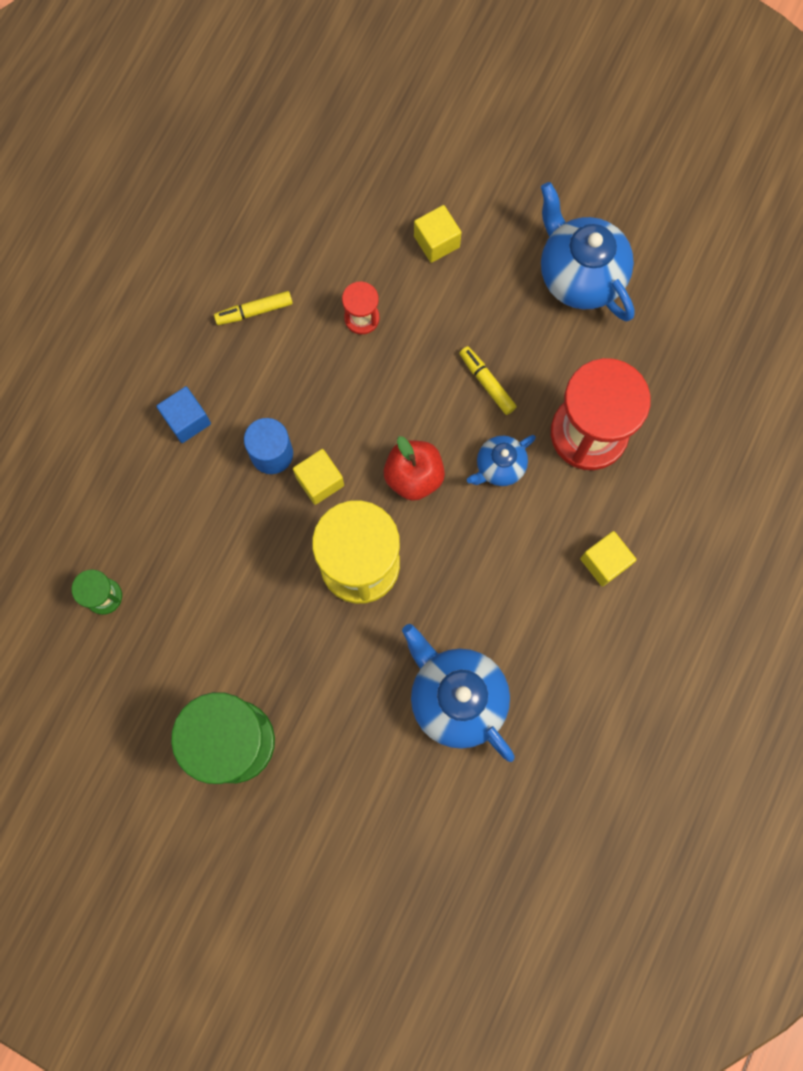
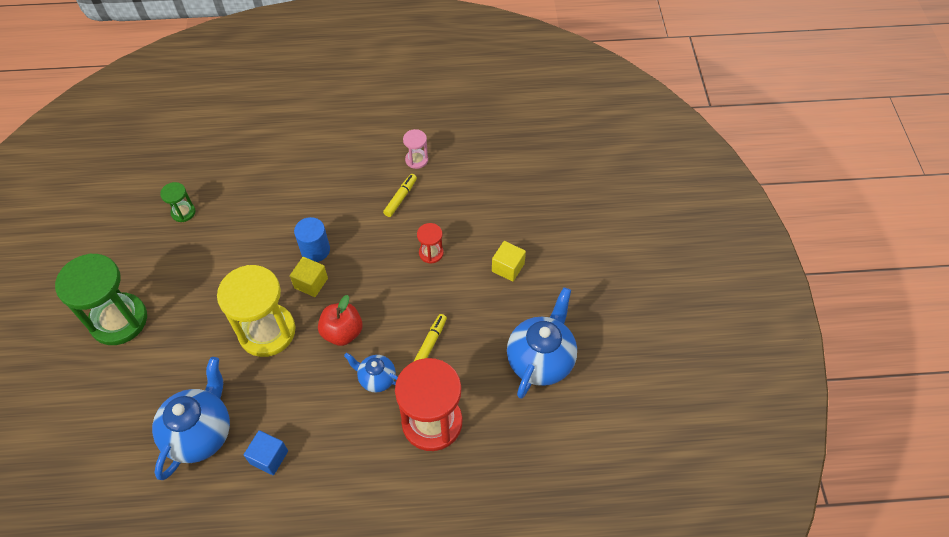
camera: 60 degrees right, 20 degrees down
(187, 420) = (313, 199): blue cube -> blue cube (269, 457)
(204, 260) = (416, 160): none -> pink hourglass
(254, 311) = (400, 198): yellow marker -> yellow marker turned 75 degrees clockwise
(604, 562) = (343, 480): yellow cube -> none

